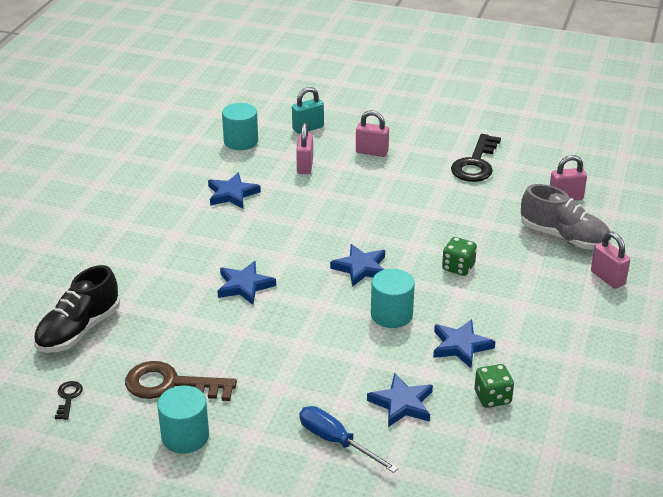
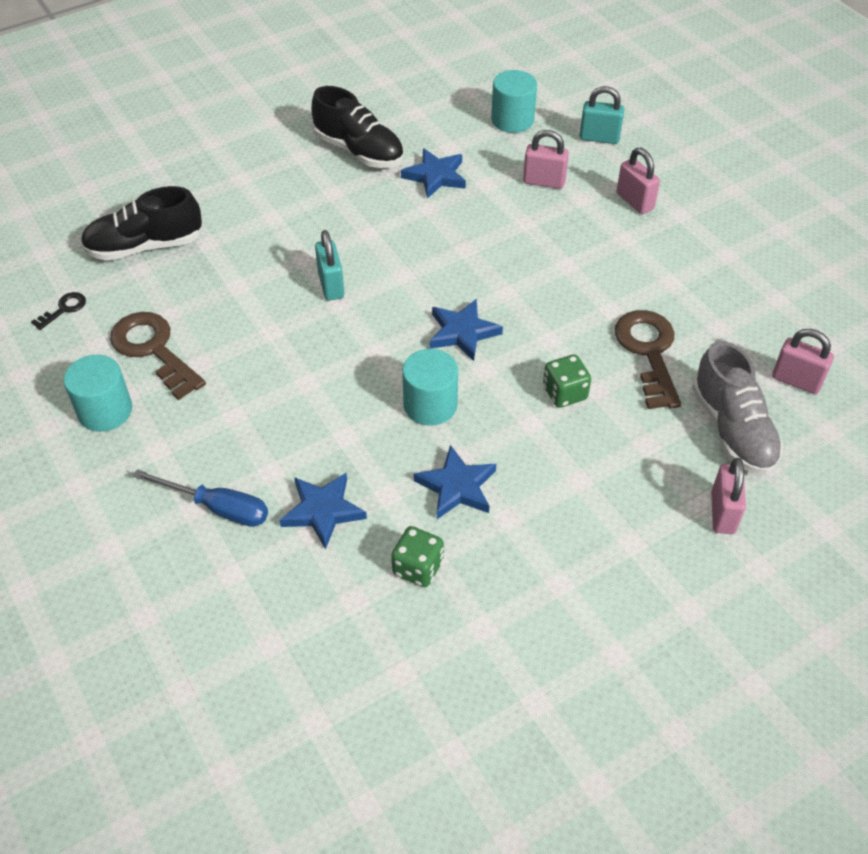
camera: 40 degrees right, 15 degrees up
(160, 203) = (359, 151): none -> black shoe
(244, 286) = (331, 285): blue star -> turquoise padlock
(305, 166) = (544, 182): pink padlock -> pink padlock turned 60 degrees clockwise
(336, 441) = (218, 508): blue screwdriver -> blue screwdriver turned 120 degrees clockwise
(476, 163) = (738, 277): black key -> none
(476, 224) = (649, 352): none -> brown key

